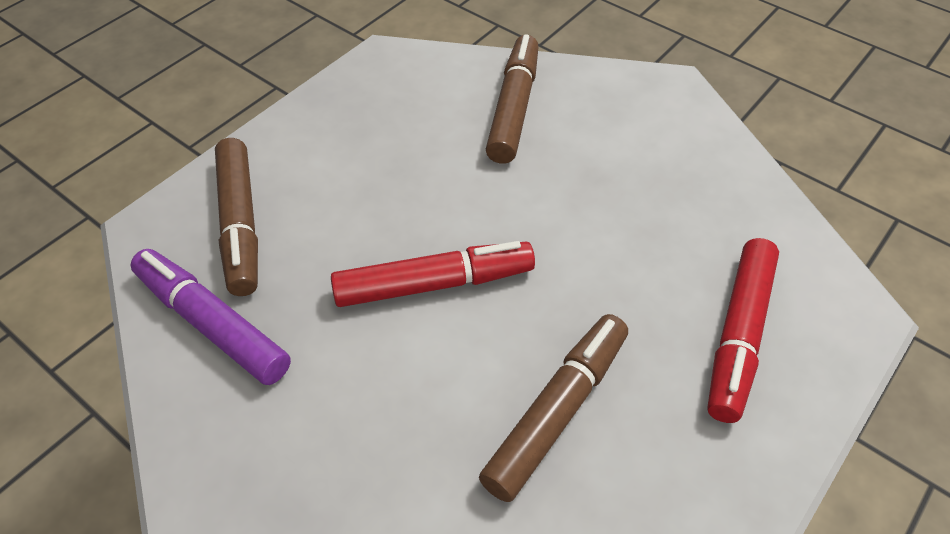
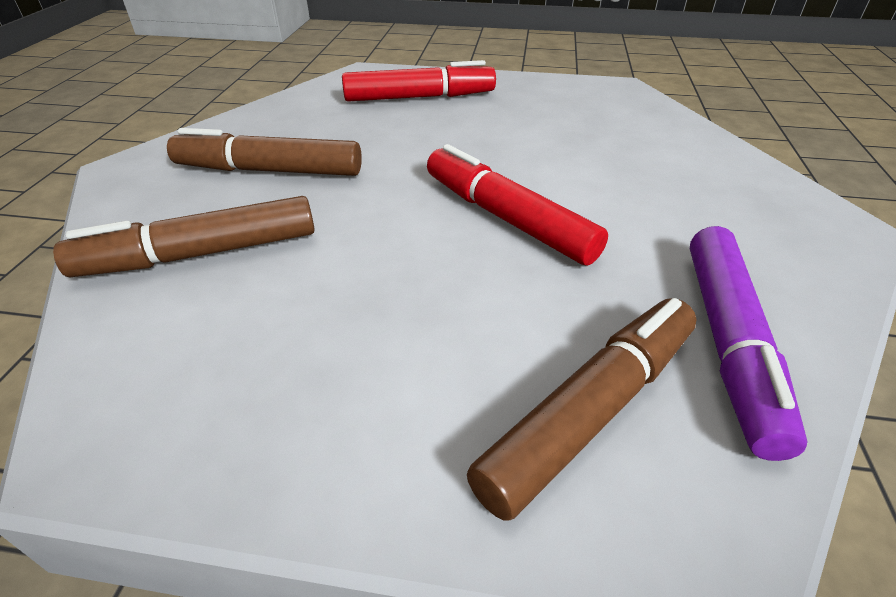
camera: 120 degrees left, 10 degrees down
(556, 412) = (551, 136): brown marker -> brown marker (270, 170)

